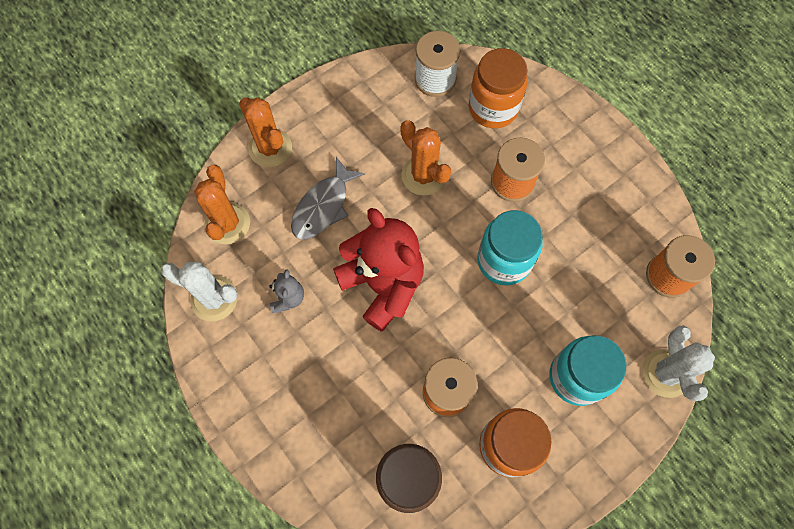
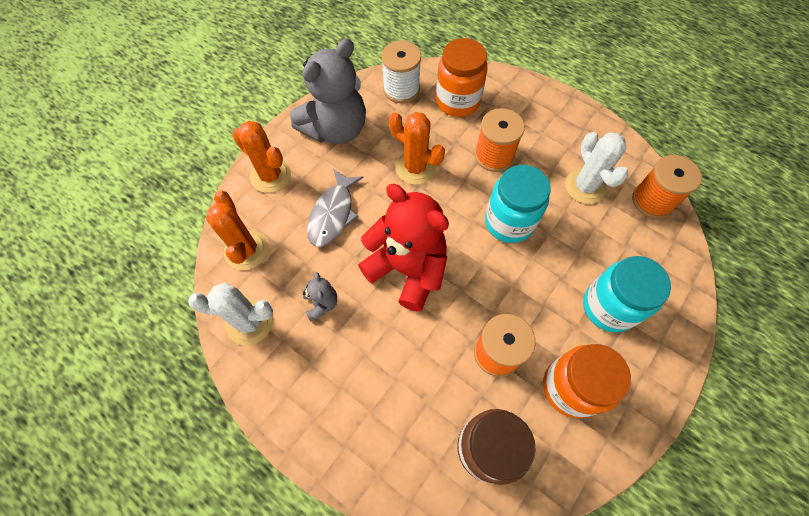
camera: 15 degrees left, 5 degrees down
(351, 110) = (336, 129): none -> grey teddy bear
(666, 373) = (683, 283): white cactus -> white cactus (585, 186)

